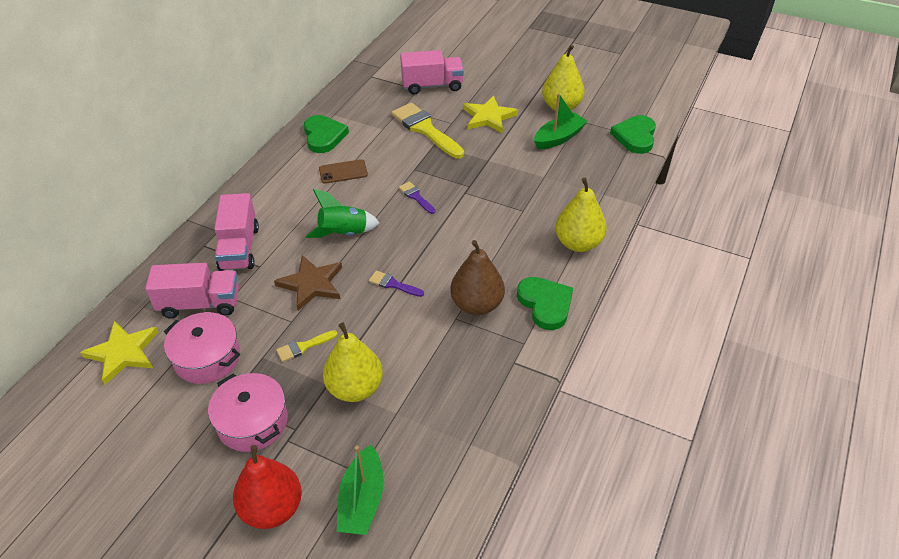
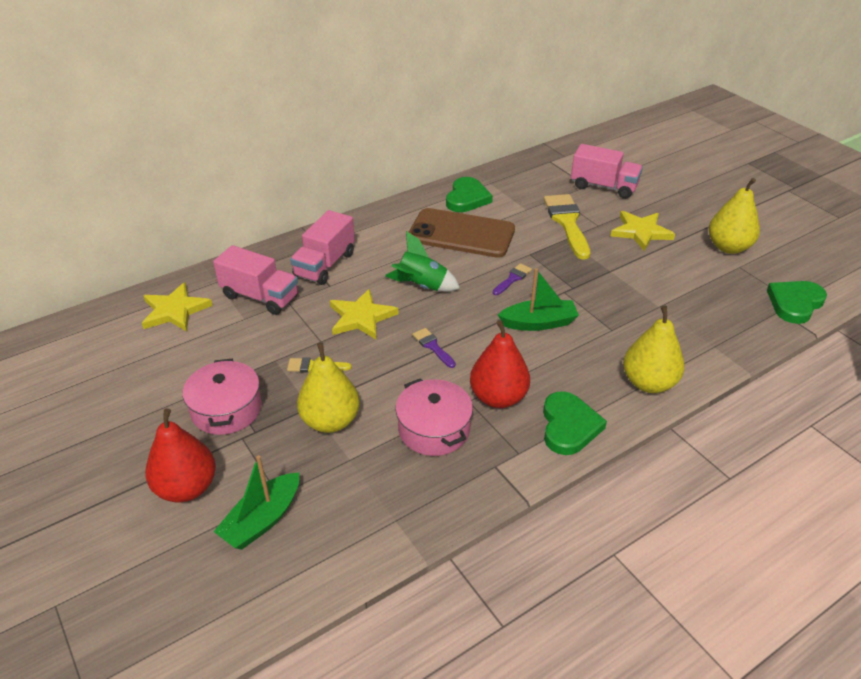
camera: 30 degrees right, 5 degrees down
(207, 358) = (232, 342): pink pot -> pink pot (434, 429)
(311, 284) = (361, 317): brown star -> yellow star
(343, 172) = (461, 234): brown phone -> brown phone, size x2.08
(416, 197) = (513, 278): purple brush -> purple brush turned 45 degrees clockwise
(477, 305) = (498, 397): brown pear -> red pear
(558, 138) = (703, 275): green boat -> green boat (539, 323)

